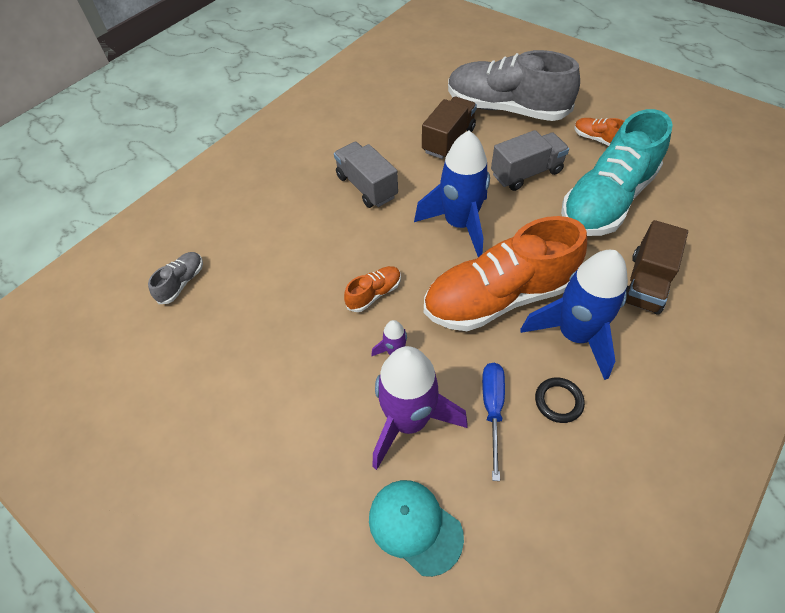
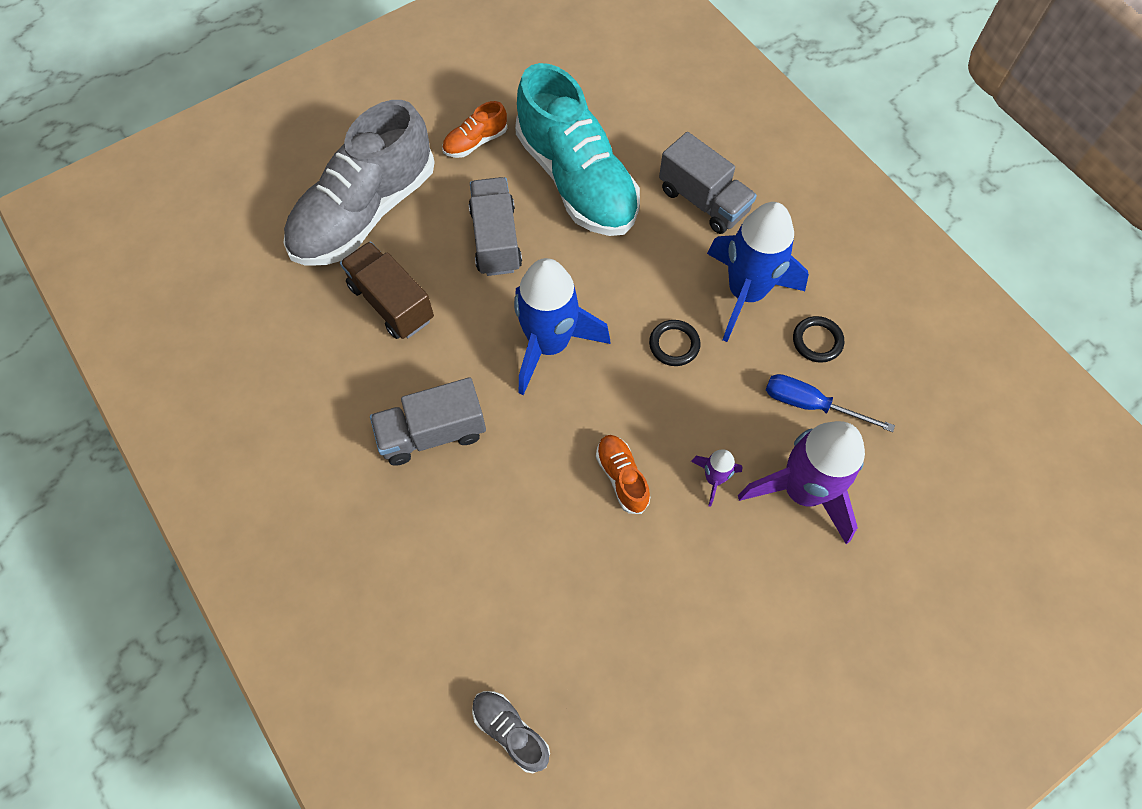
camera: 75 degrees left, 10 degrees up
(415, 526) = (916, 521): turquoise cap -> none
(498, 297) = (674, 344): orange shoe -> black ring
(645, 283) = (703, 201): brown truck -> grey truck

